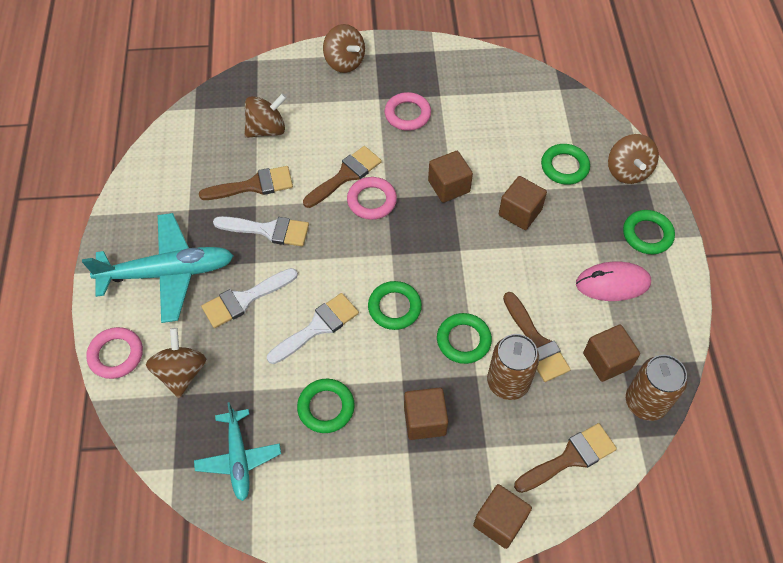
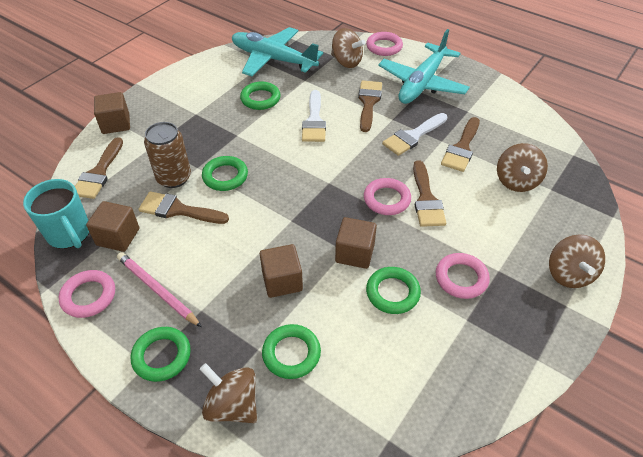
camera: 130 degrees right, 10 degrees down
(238, 458) = (273, 59): turquoise plane -> turquoise plane, size x1.64
(244, 299) = (368, 102): white brush -> brown brush
(344, 62) = (569, 274): brown spinning top -> brown spinning top turned 90 degrees counterclockwise
(394, 307) = (287, 159): green ring -> green ring (392, 293)
(424, 420) = (202, 129): brown cube -> none
(612, 283) = (157, 290): pink mouse -> pink pencil
(645, 402) = (69, 234): brown can -> turquoise mug
(667, 324) = (89, 296): none -> pink ring

